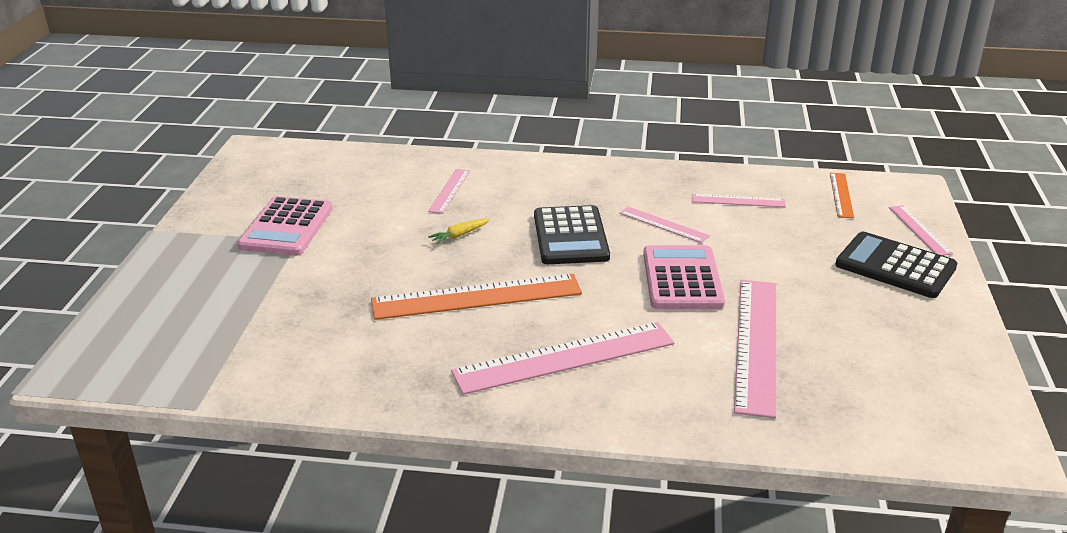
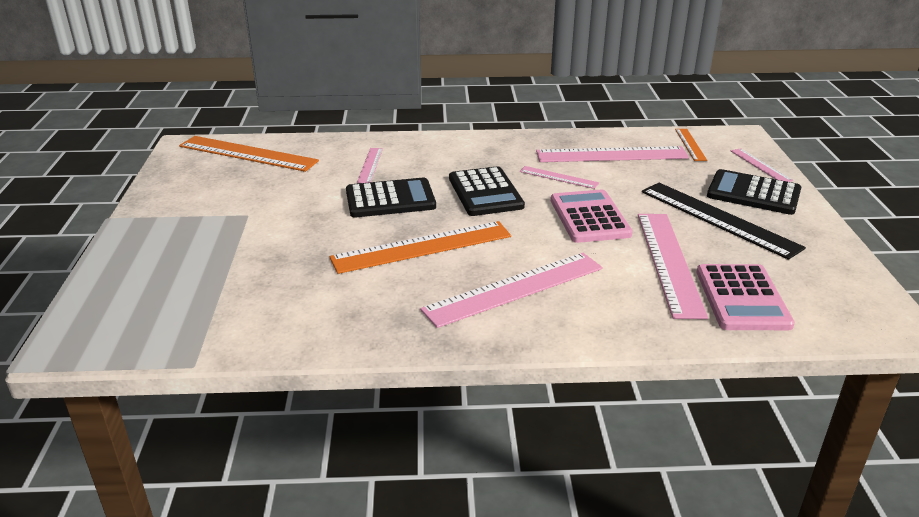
camera: 10 degrees left, 0 degrees up
(286, 227) = (234, 205): pink calculator -> pink calculator (742, 298)
(318, 165) = (248, 153): none -> orange ruler
(459, 235) = (390, 199): yellow carrot -> black calculator
(738, 201) = (611, 155): pink ruler -> pink ruler, size x1.96
(838, 295) = (718, 219): none -> black ruler

